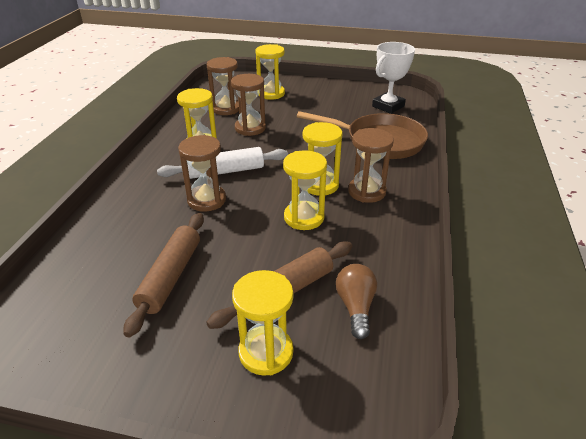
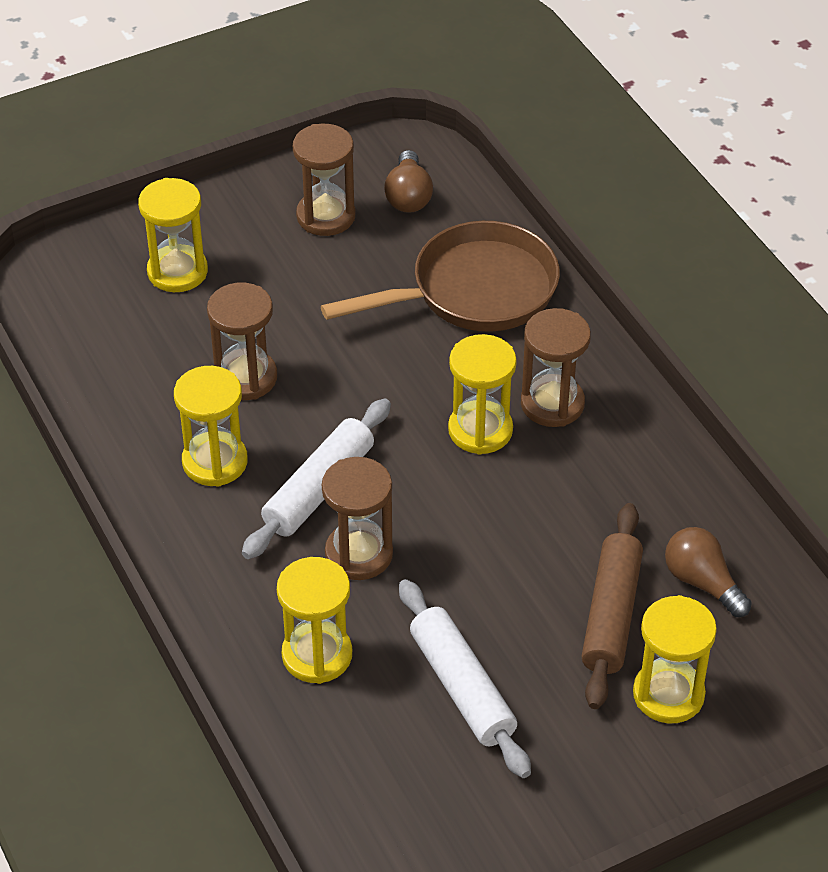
camera: 40 degrees left, 10 degrees up
(171, 276) = (462, 687): brown rolling pin -> white rolling pin
(226, 109) = (146, 356): brown hourglass -> brown hourglass (326, 216)
(304, 217) = (519, 499): yellow hourglass -> yellow hourglass (317, 655)
(388, 106) = (408, 196): white trophy -> brown light bulb

